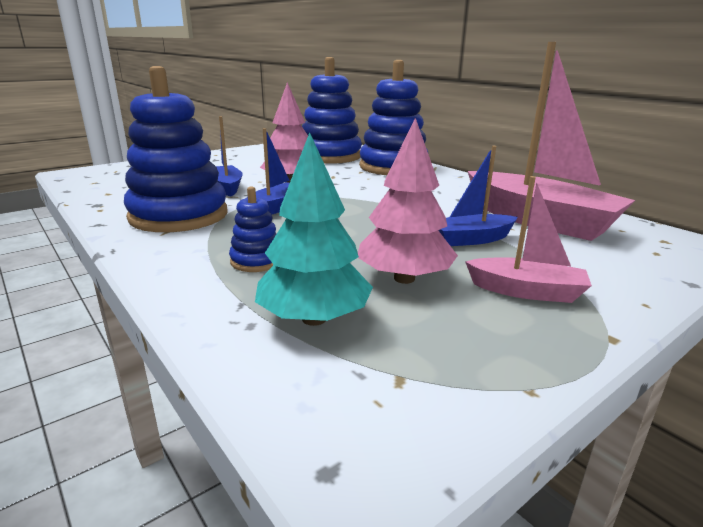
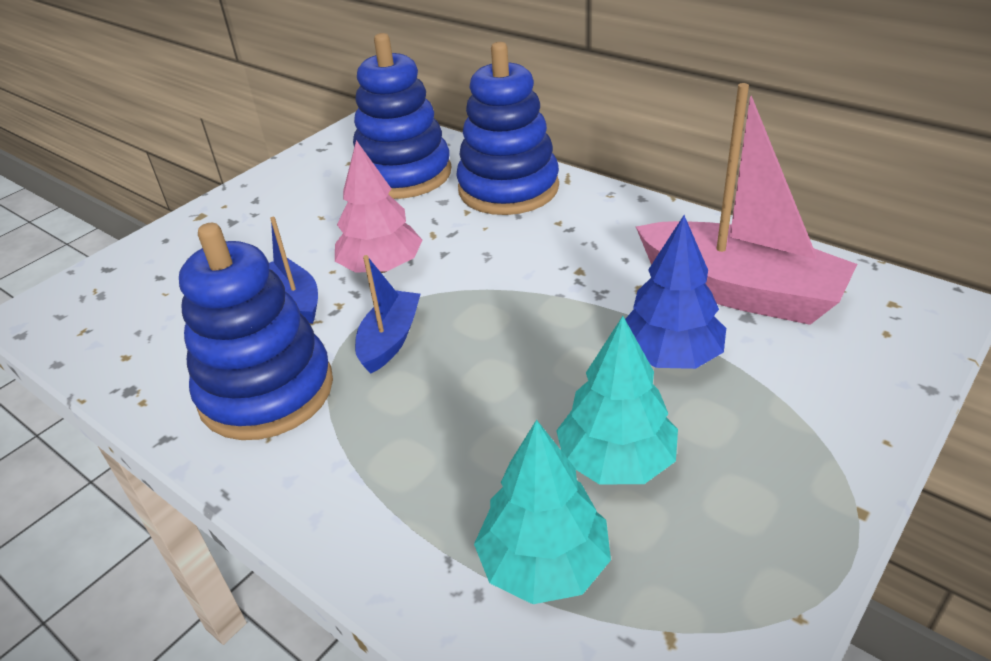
camera: 10 degrees left, 15 degrees up
(257, 261) = (425, 470): blue stacking toy -> none
(404, 278) = (616, 461): pink tree -> turquoise tree
(472, 239) = (670, 356): blue boat -> blue tree
(526, 291) = (758, 451): pink boat -> none

